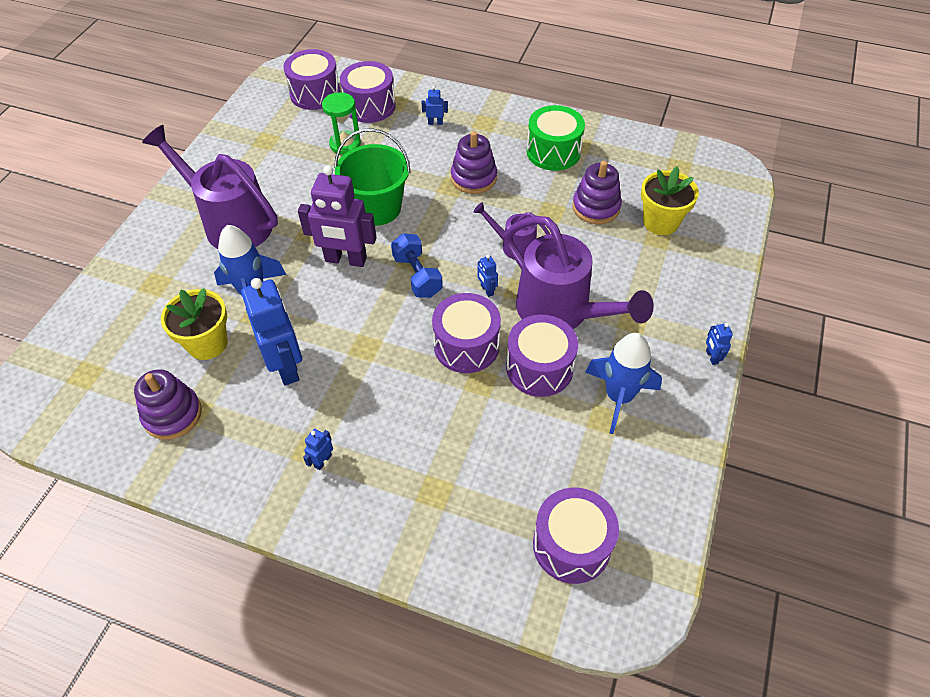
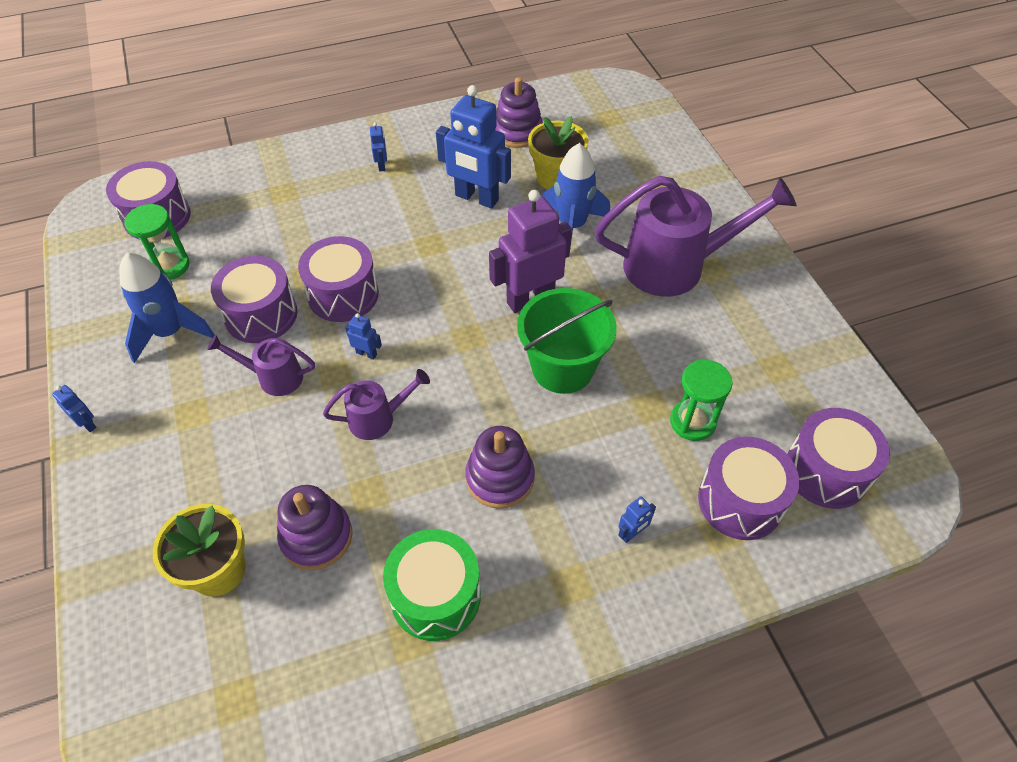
camera: 140 degrees right, 0 degrees up
(417, 276) = (447, 326): blue dumbbell -> none
(562, 312) = (273, 377): purple watering can -> purple watering can, size x0.50
(588, 469) = (169, 266): none -> green hourglass

